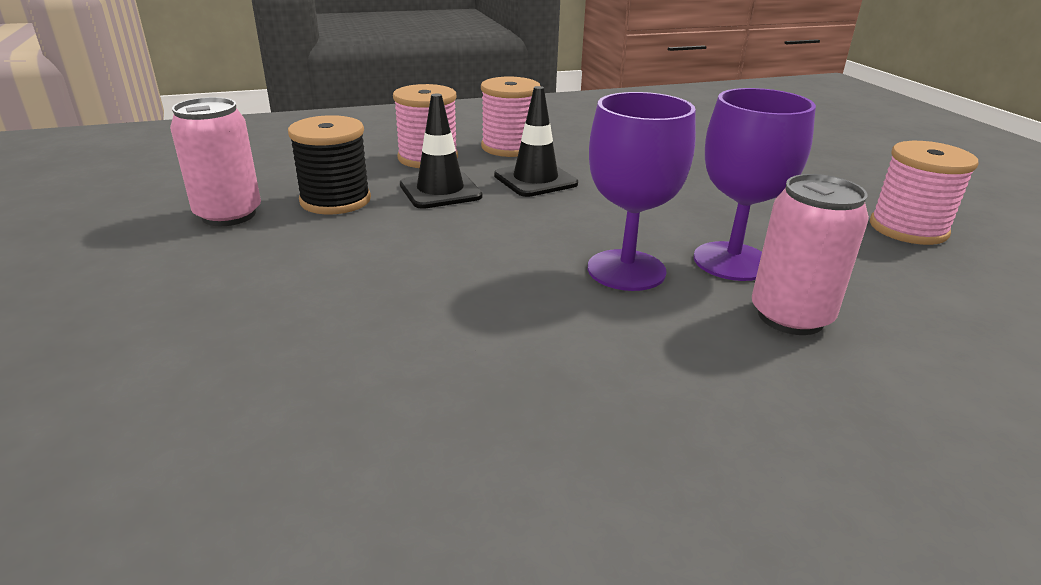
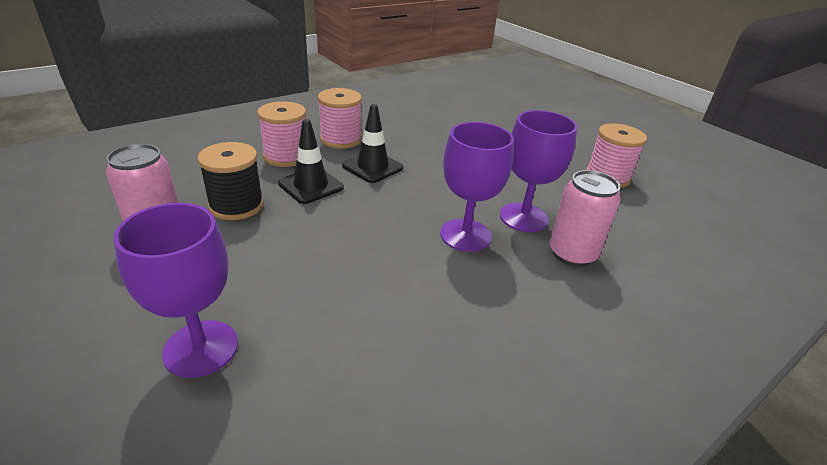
camera: 20 degrees left, 5 degrees up
(200, 337) = (201, 348): none -> purple goblet

